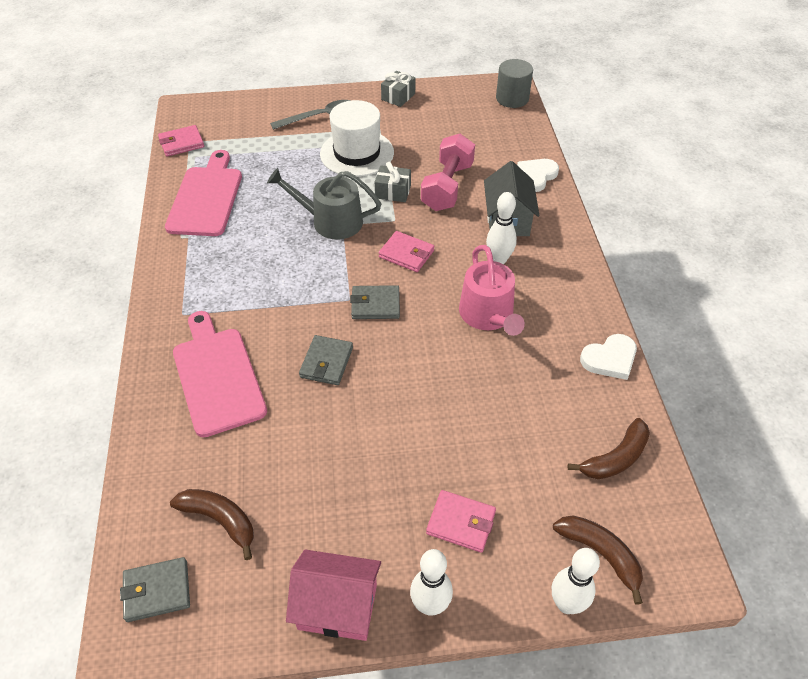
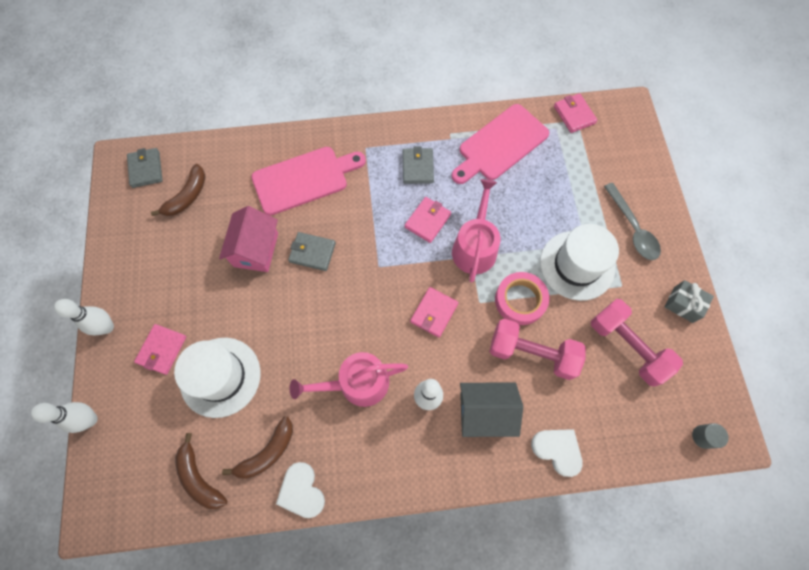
camera: 90 degrees right, 20 degrees up
(206, 198) = (500, 145): pink cutting board -> pink cutting board turned 135 degrees clockwise
(295, 257) = (427, 221): none -> pink wallet
(331, 221) = (475, 246): grey watering can -> pink watering can
(337, 606) = (117, 270): pink house -> pink house (256, 250)
(375, 305) = (372, 287): grey wallet -> grey wallet (418, 167)
(393, 192) = (520, 300): grey gift -> pink tape
(437, 130) = (627, 346): none -> pink dumbbell
(492, 448) = (220, 377): none -> white hat
(512, 98) = (703, 436): grey cylinder -> grey cylinder, size x0.57
(600, 554) = (121, 450): brown banana -> brown banana (267, 452)

